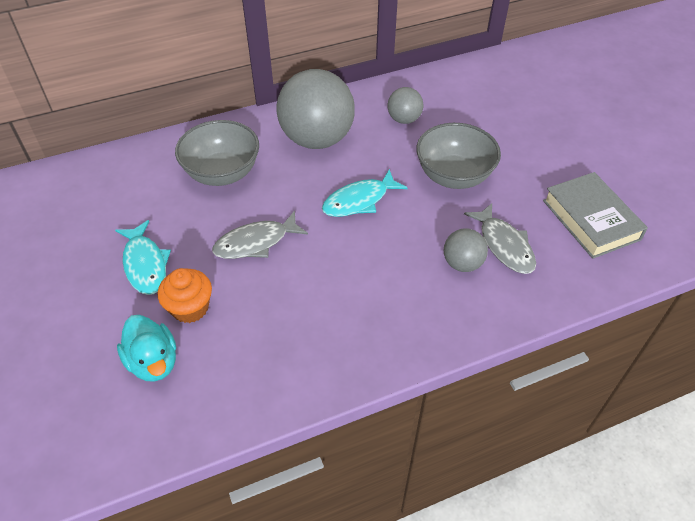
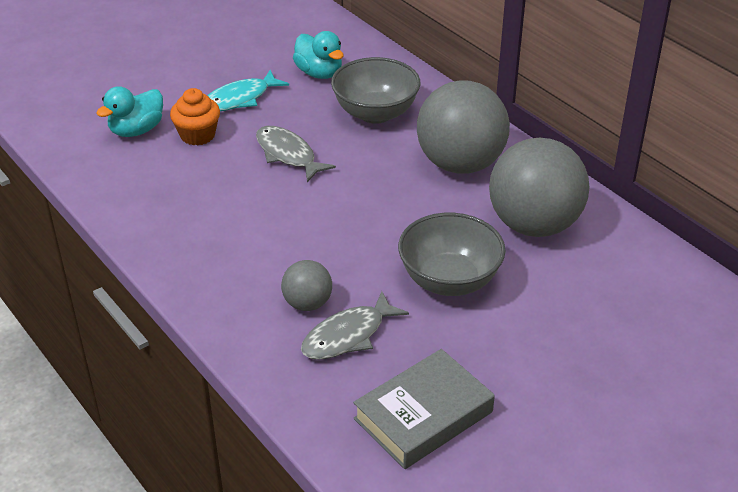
camera: 75 degrees right, 10 degrees down
(137, 198) = (319, 73): none -> turquoise duck
(359, 200) = (374, 212): turquoise fish -> none
(404, 119) = (534, 225): grey ball -> grey ball, size x2.07

